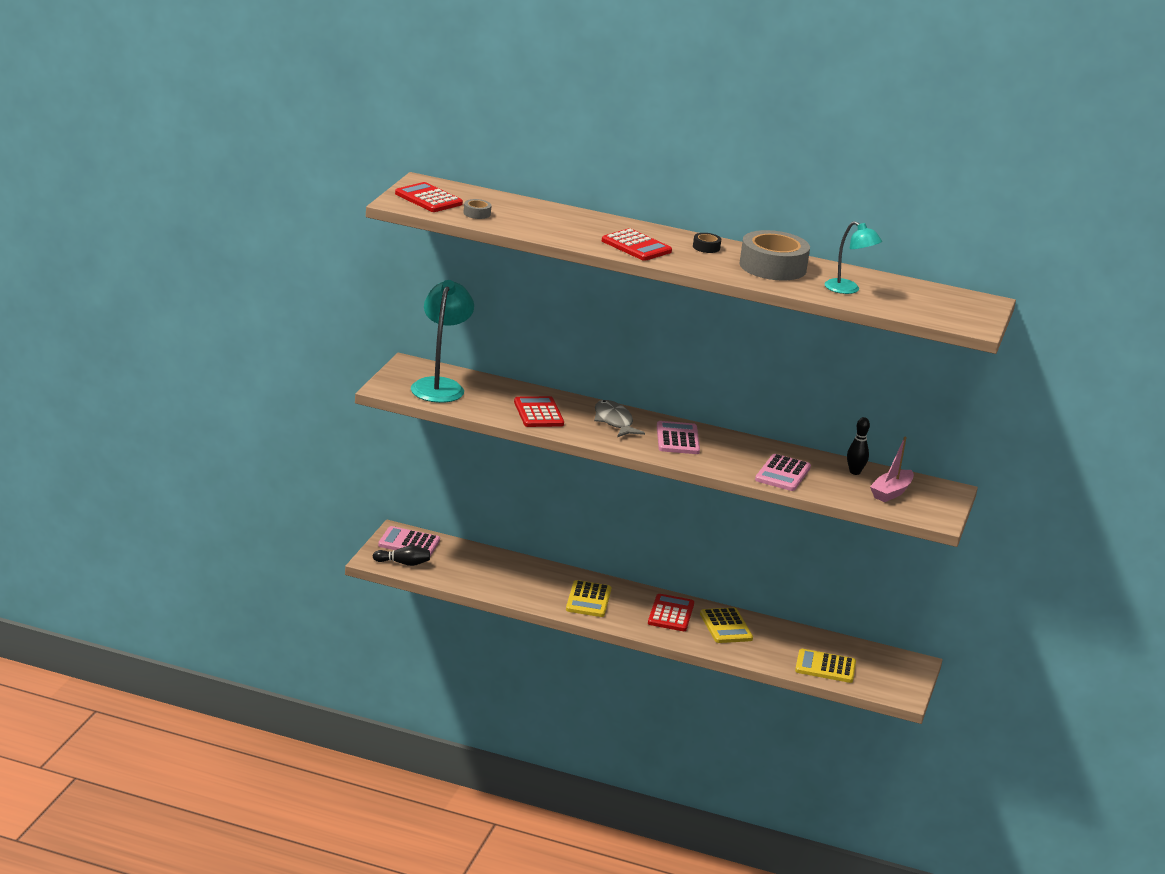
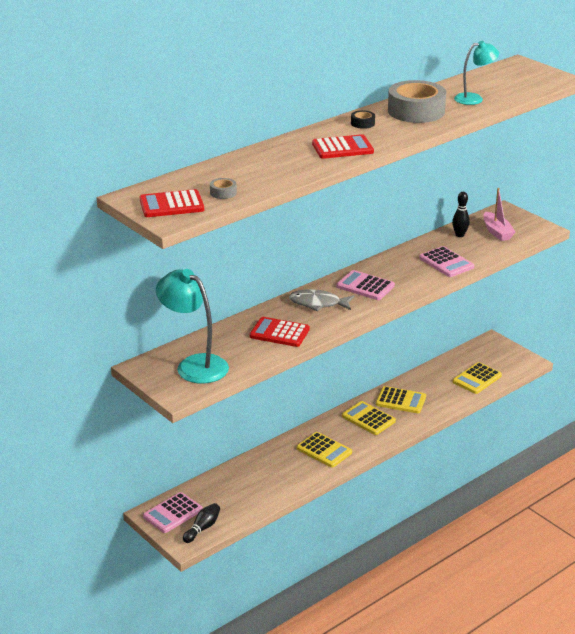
camera: 55 degrees left, 5 degrees up
(671, 614) = (368, 419): red calculator -> yellow calculator

